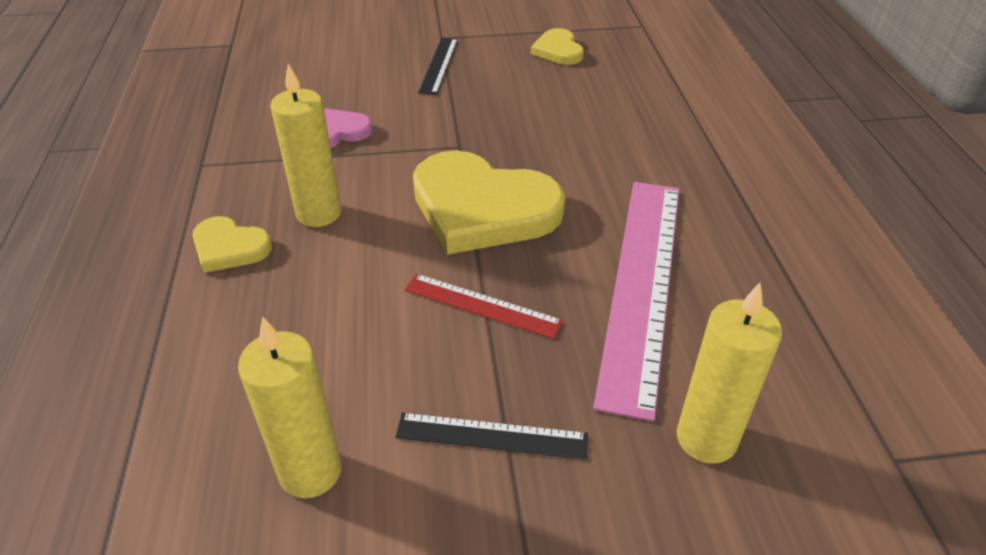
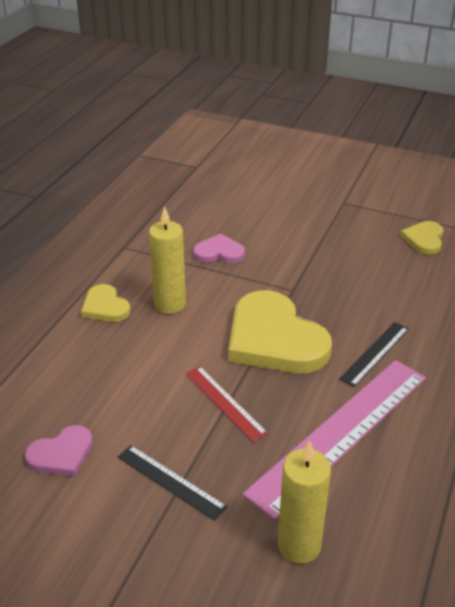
camera: 30 degrees right, 5 degrees down
(310, 471) = (61, 454): yellow candle -> pink heart
(439, 65) = (324, 224): black ruler -> black ruler (375, 353)

